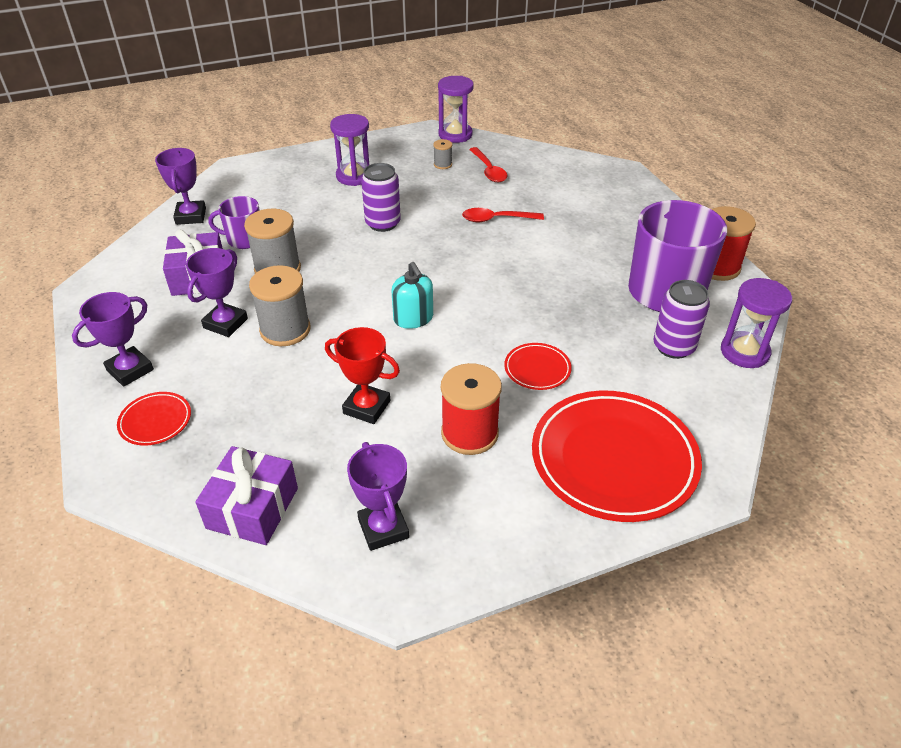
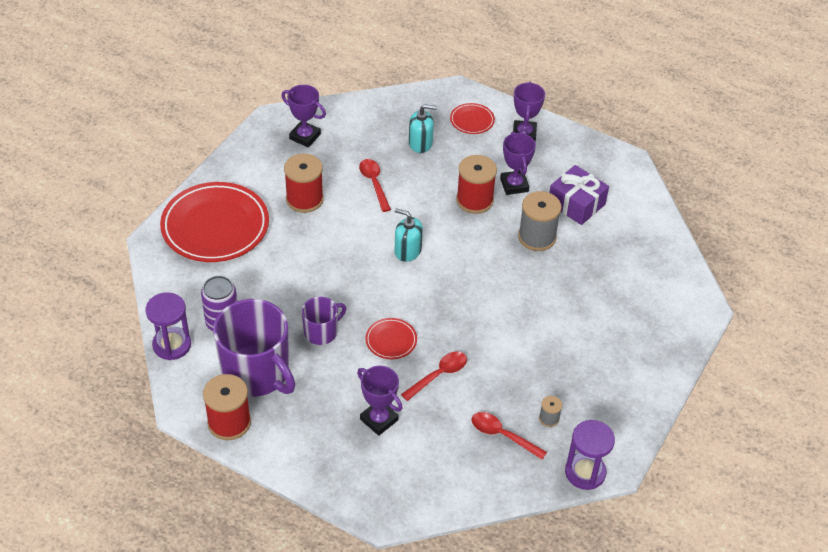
camera: 140 degrees right, 5 degrees up
(191, 216) = (657, 244): purple trophy -> purple trophy (379, 420)
(244, 239) = (592, 247): purple mug -> purple mug (321, 332)
(252, 427) = (420, 143): none -> turquoise soap dispenser
(252, 508) = (374, 113): purple gift -> none
(285, 330) = (474, 200): grey spool -> red spool
(354, 176) = (601, 357): purple hourglass -> none
(367, 407) = (374, 183): red trophy -> red spoon
(383, 223) = (518, 318): purple can -> none
(537, 369) = (299, 258): red plate -> red plate (391, 340)

